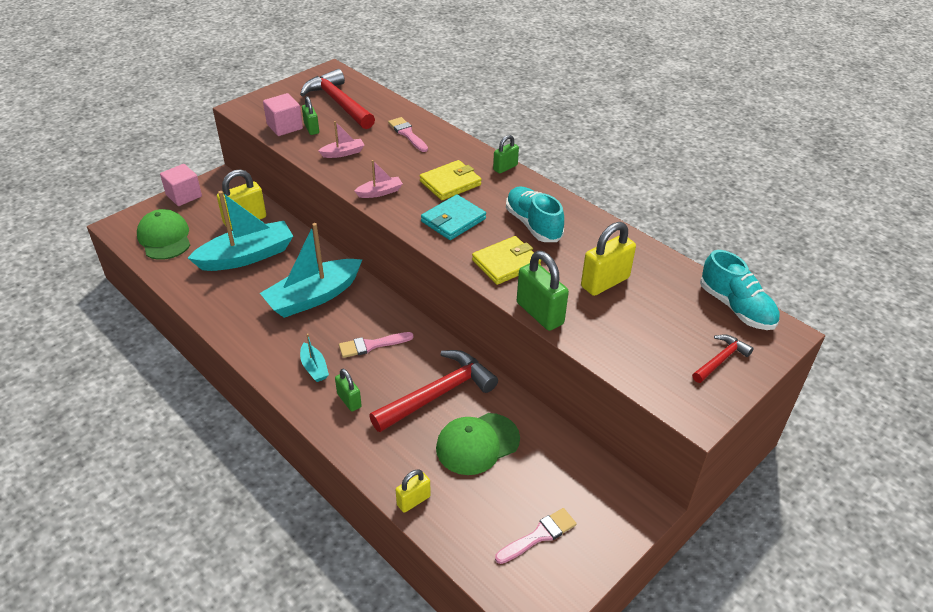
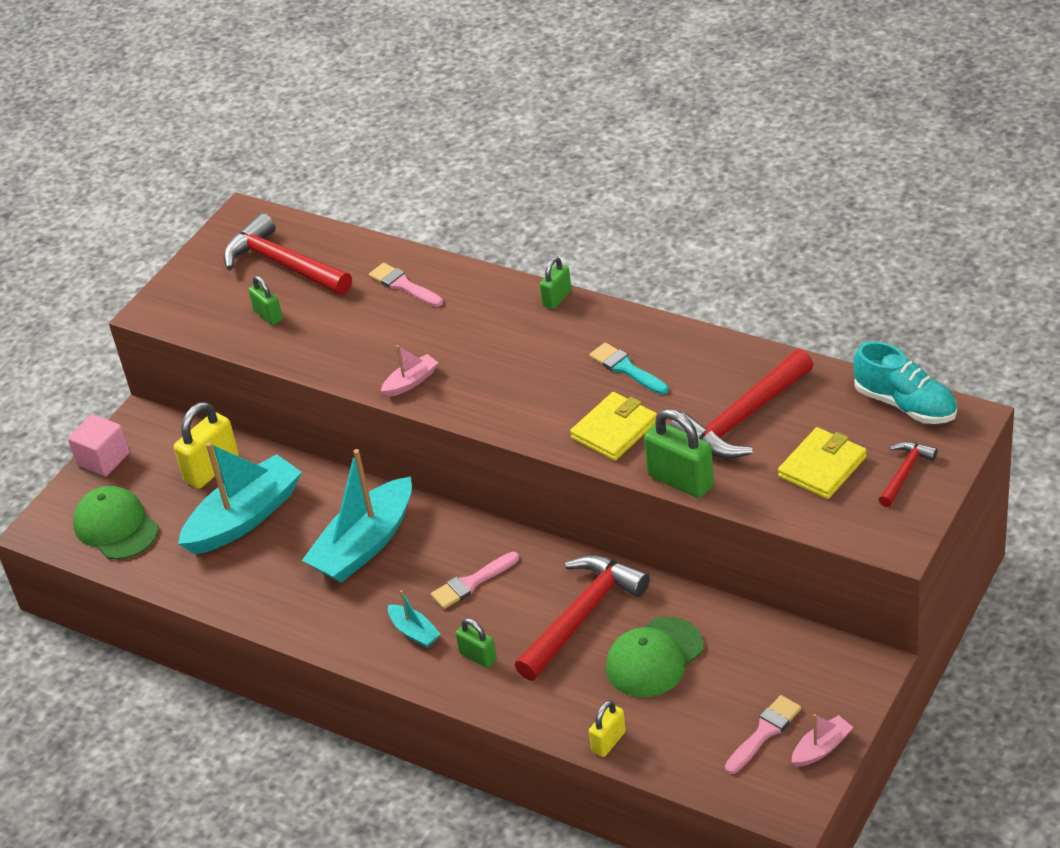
camera: 10 degrees left, 0 degrees up
(285, 126) = (229, 323): pink cube -> none
(343, 153) = (332, 340): pink boat -> pink boat (821, 748)
(450, 183) = (495, 342): yellow wallet -> yellow wallet (822, 467)
(453, 220) = (524, 393): turquoise wallet -> none
(533, 224) = (626, 369): turquoise shoe -> turquoise brush
(605, 282) = (742, 419): yellow padlock -> red hammer

